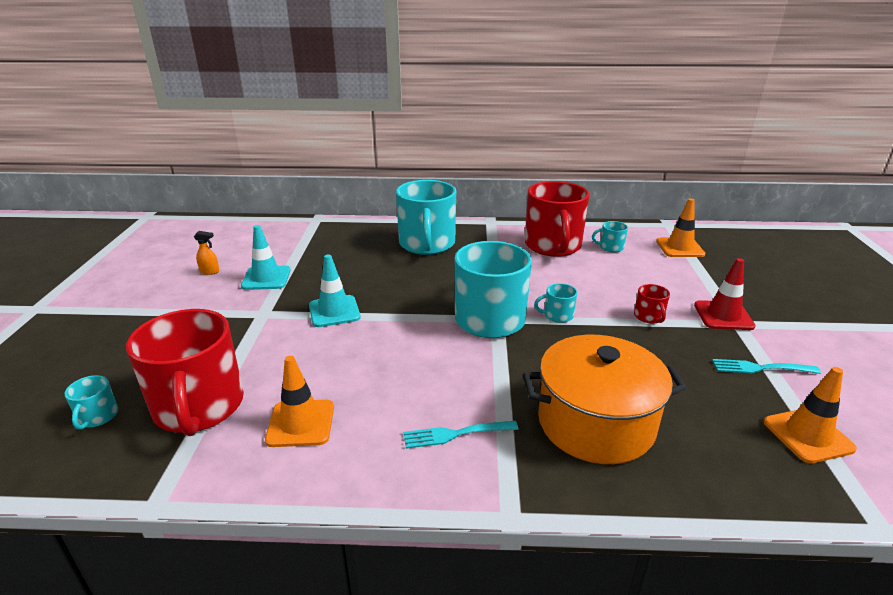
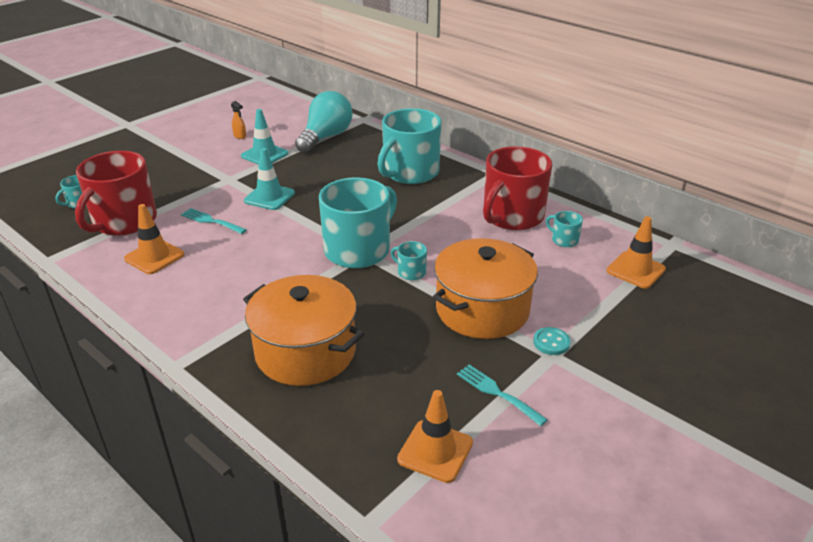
camera: 40 degrees right, 5 degrees up
(305, 243) = (326, 137): none -> turquoise light bulb
(455, 434) = (217, 308): turquoise fork -> turquoise fork (211, 221)
(649, 317) = (482, 309): red mug -> orange pot
(723, 316) = (551, 342): red traffic cone -> turquoise button

